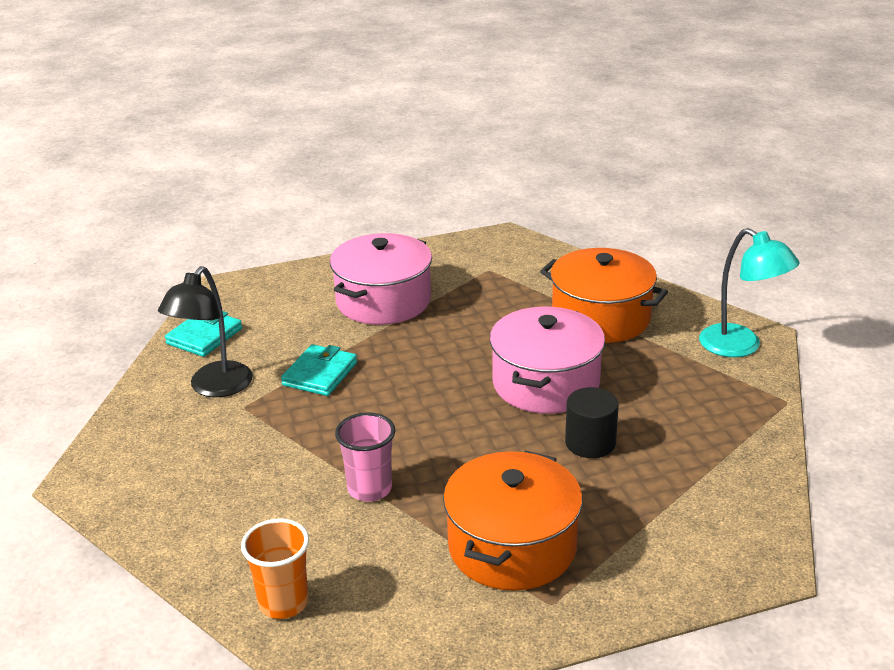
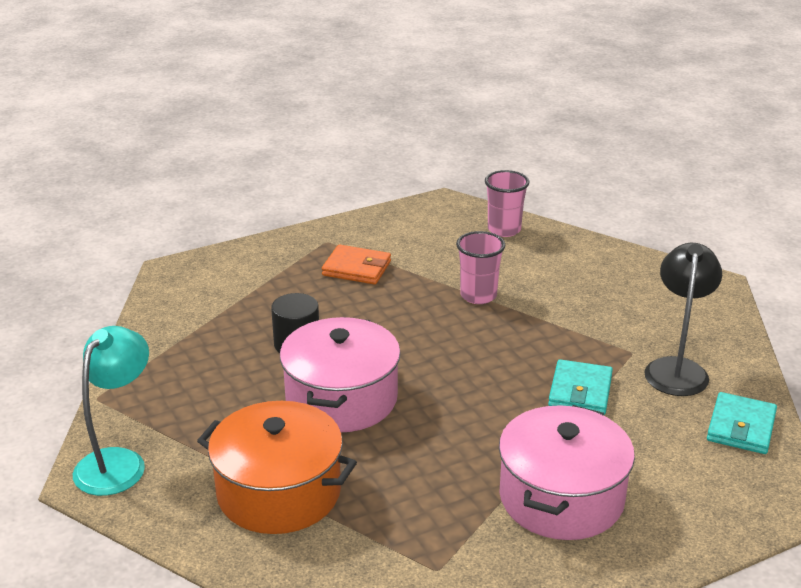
camera: 170 degrees right, 0 degrees up
(283, 603) = (504, 230): orange cup -> pink cup
(512, 546) = (357, 268): orange pot -> orange wallet
(740, 346) = (118, 462): turquoise lamp -> turquoise lamp turned 75 degrees clockwise

